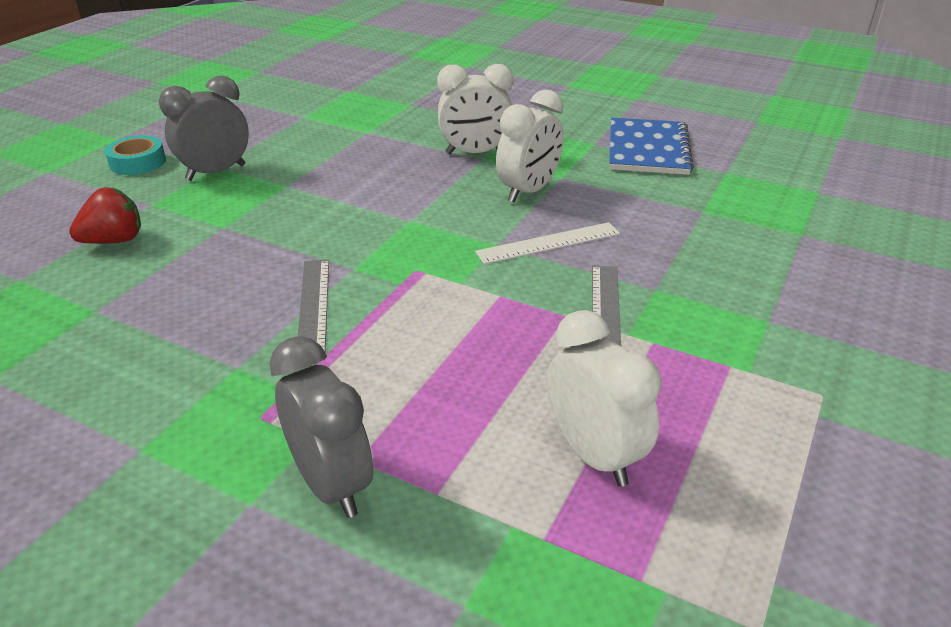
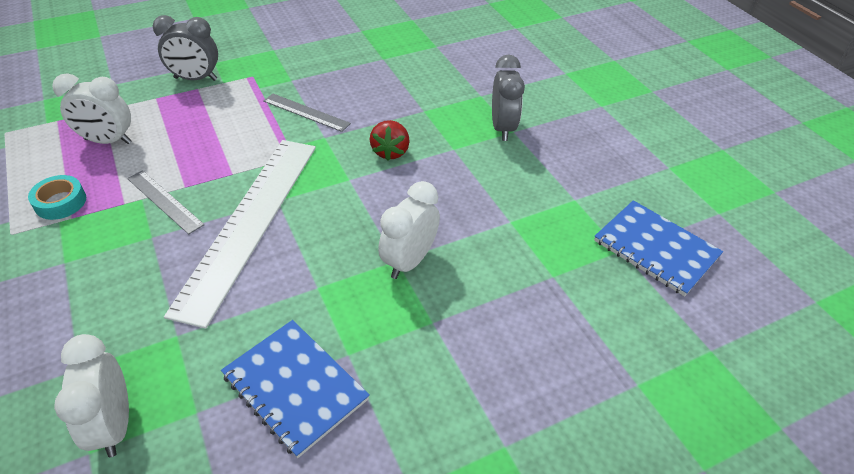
camera: 125 degrees right, 10 degrees up
(114, 240) = (446, 75): red strawberry -> red strawberry (390, 152)
(138, 162) = (549, 104): turquoise tape -> turquoise tape (60, 202)
(331, 81) = (655, 249): none -> blue notebook
(528, 191) = (318, 254): white clock -> white clock (114, 425)
(548, 243) = (249, 222): white ruler -> white ruler, size x2.21

